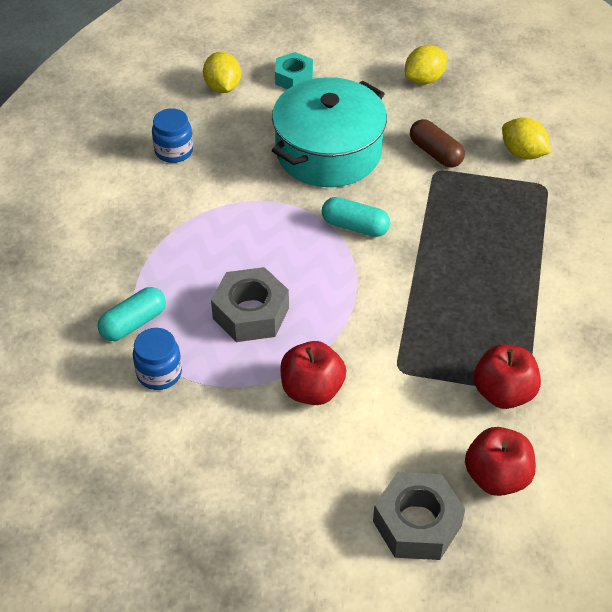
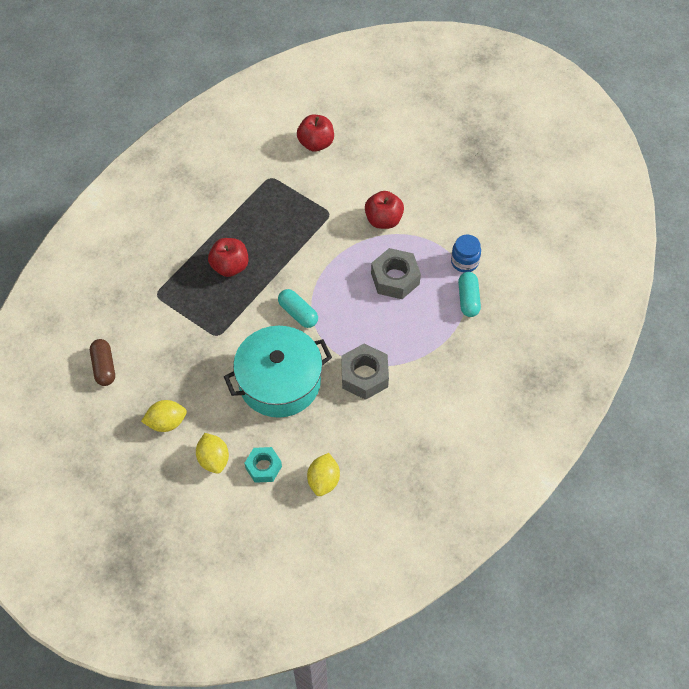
camera: 155 degrees left, 10 degrees up
(133, 323) = (468, 299): turquoise capsule -> turquoise capsule turned 75 degrees counterclockwise
(174, 151) = (389, 428): blue jar -> none
(417, 523) = (368, 138): grey nut -> grey nut (364, 376)
(435, 153) = (207, 350): brown capsule -> brown capsule (104, 367)
(503, 393) = (282, 180): red apple -> red apple (230, 266)
(523, 153) = (149, 325): yellow lemon -> yellow lemon (213, 459)

